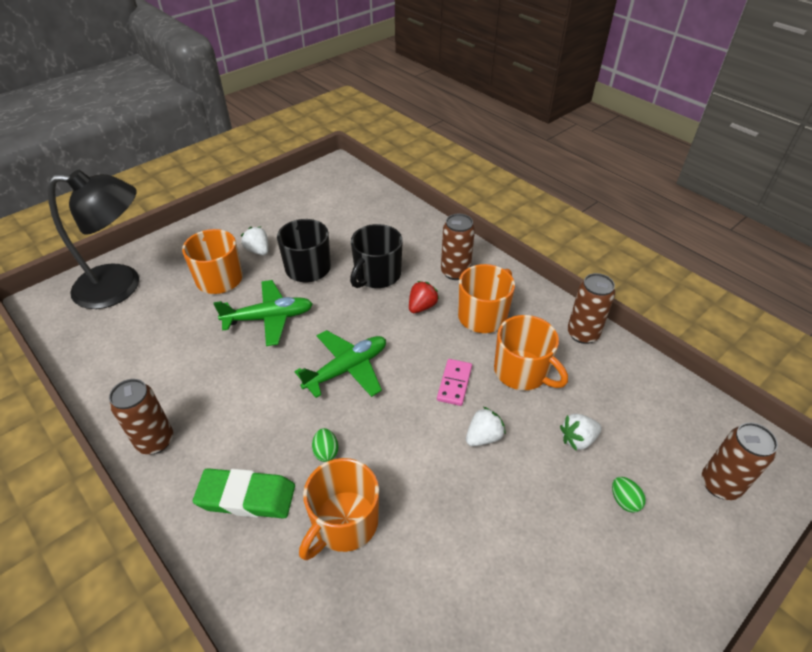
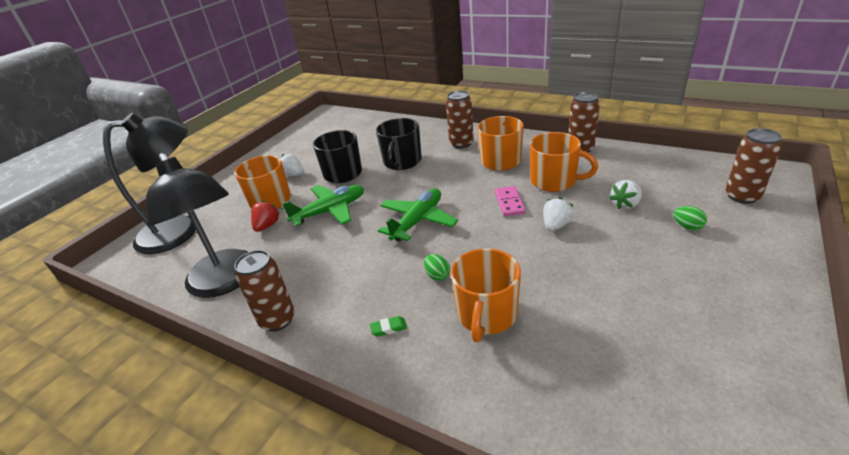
camera: 15 degrees left, 10 degrees down
(132, 373) = (226, 282): none -> black lamp
(246, 497) = (388, 328): green eraser -> green eraser, size x0.40
(422, 306) = (450, 169): red strawberry -> red strawberry (267, 226)

